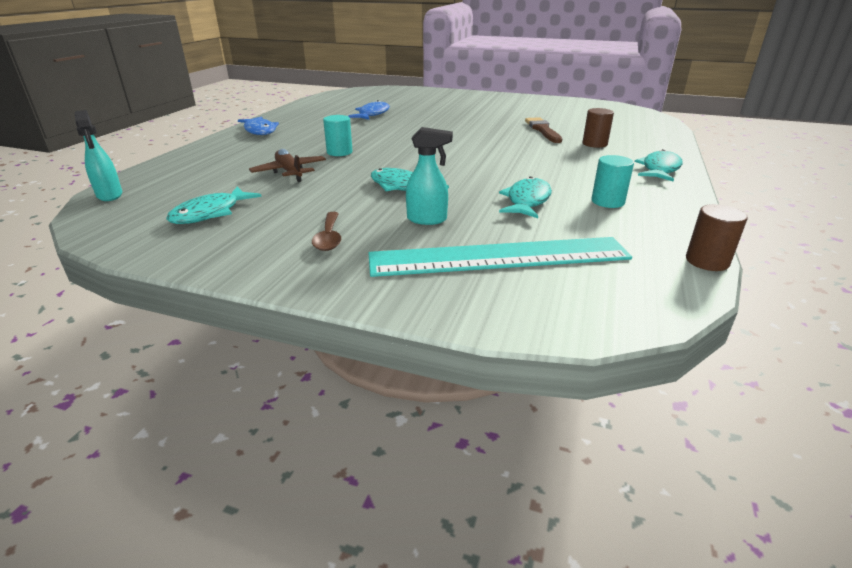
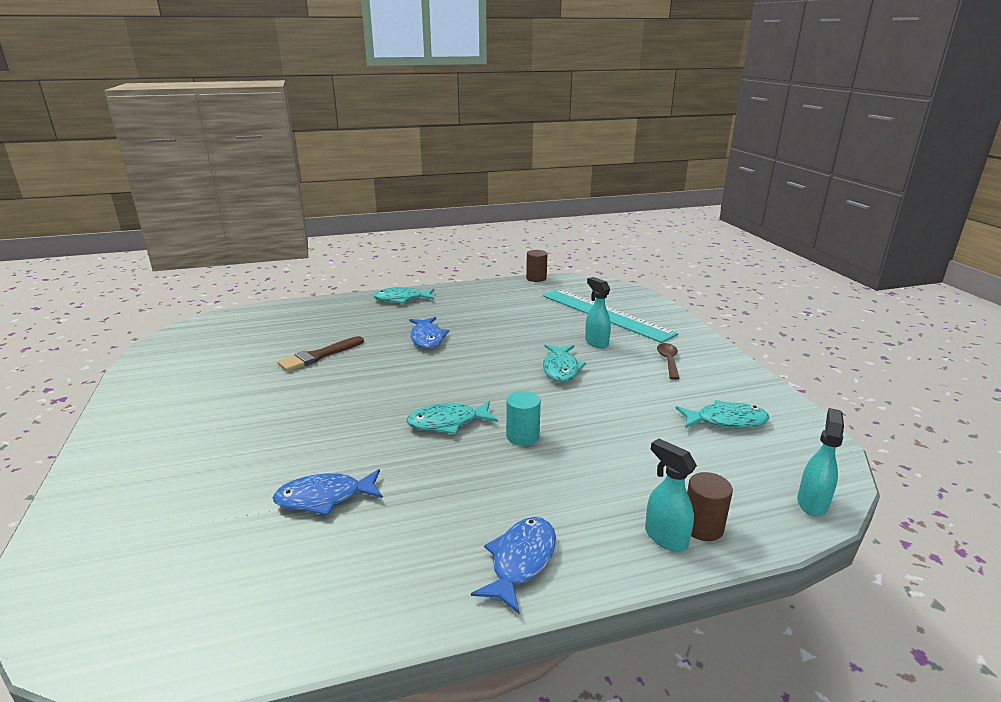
camera: 125 degrees left, 5 degrees down
(200, 155) = (665, 537): none -> turquoise spray bottle
(290, 172) = (610, 434): brown plane -> none
(329, 238) = (668, 361): brown spoon -> brown spoon turned 45 degrees counterclockwise
(527, 201) = (521, 324): turquoise fish -> turquoise fish (447, 423)
(537, 160) = (427, 338): none -> blue fish
(594, 144) = (352, 326): brown cylinder -> brown cylinder (702, 527)
(607, 201) = (488, 304): turquoise cylinder -> none

